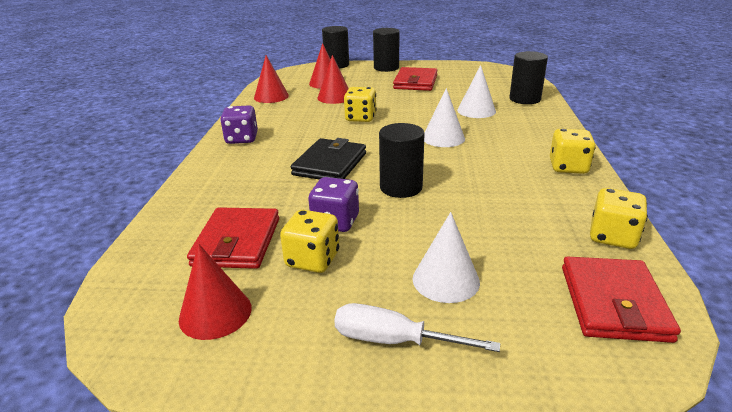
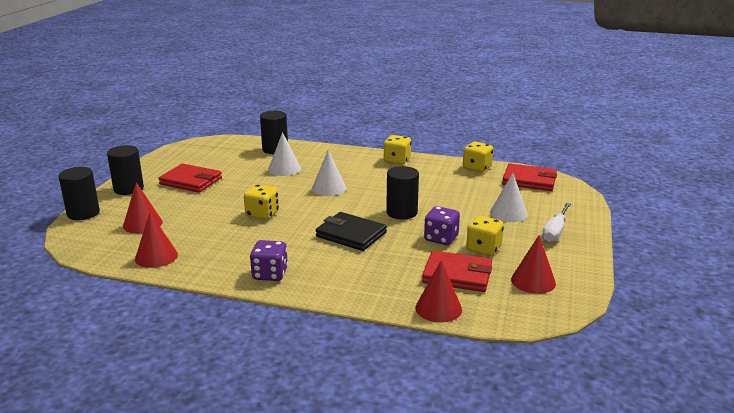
camera: 80 degrees left, 5 degrees down
(335, 97) = (194, 222): red cone -> red cone (438, 308)

